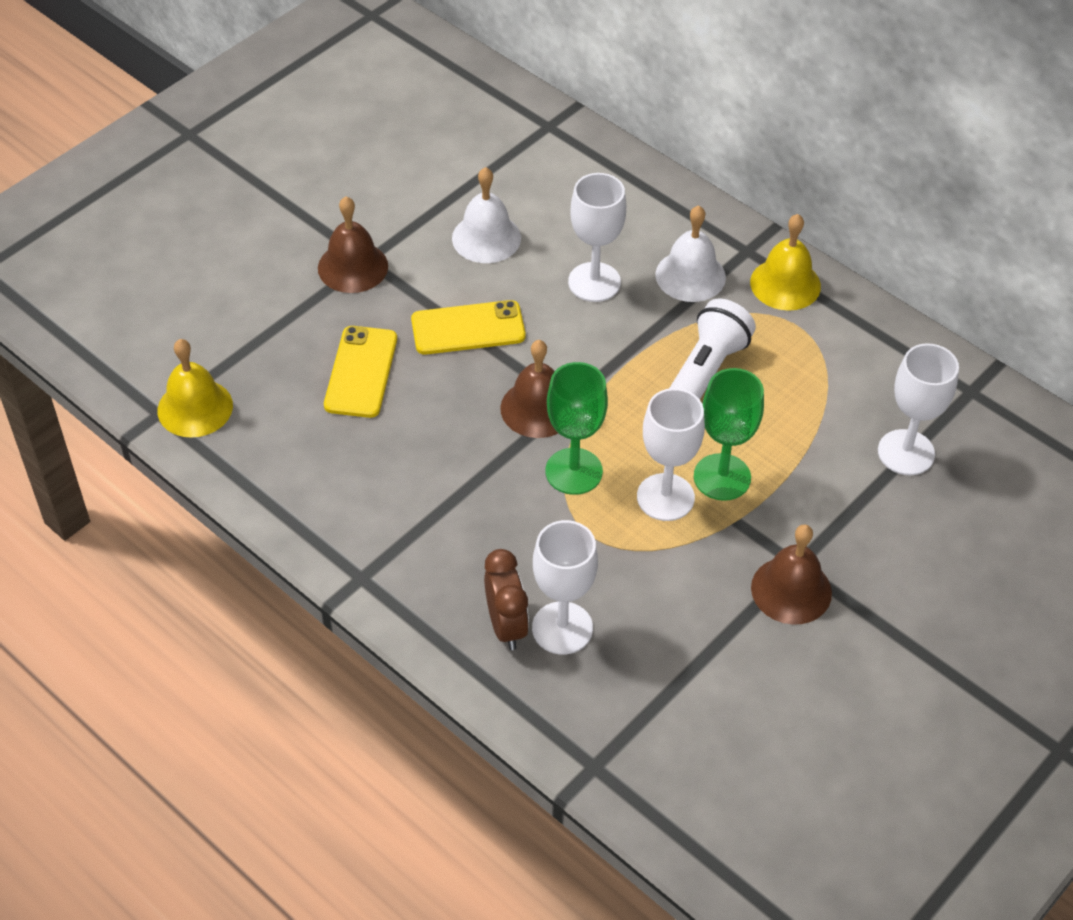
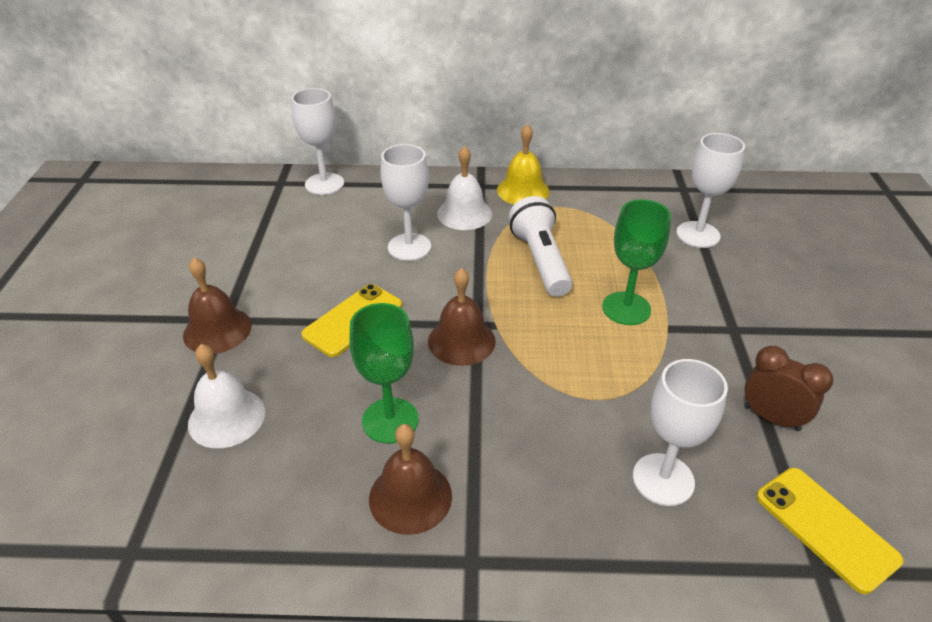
camera: 40 degrees left, 10 degrees down
(195, 408) = (166, 522): yellow bell -> none
(361, 372) = (299, 398): yellow phone -> yellow phone (825, 528)
(486, 238) = (305, 260): white bell -> white bell (226, 417)
(506, 626) = (625, 510): brown clock -> brown clock (771, 418)
(574, 471) = (534, 365): green goblet -> green goblet (390, 420)
(665, 497) = (611, 342): white goblet -> white goblet (324, 184)
(791, 590) = (752, 346): brown bell -> brown bell (410, 497)

